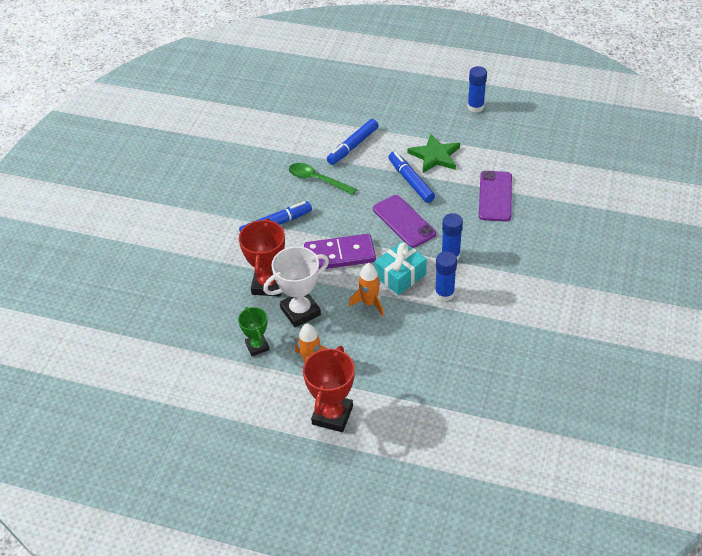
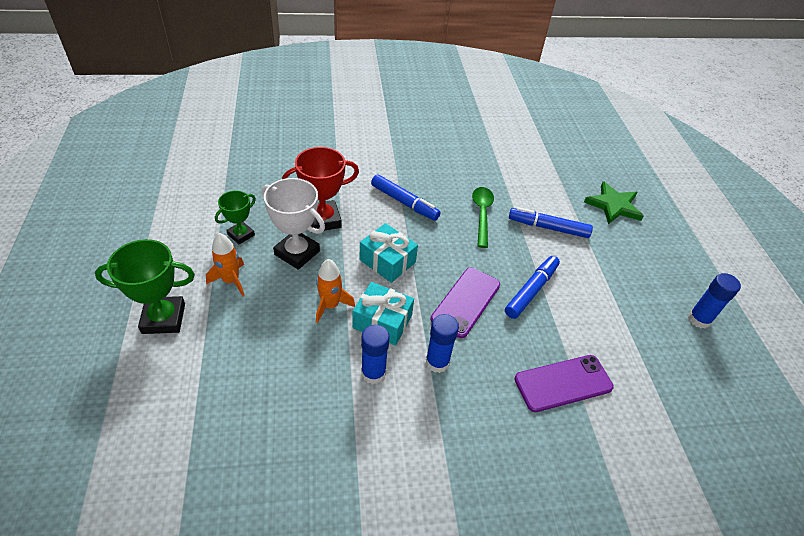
camera: 60 degrees right, 0 degrees up
(332, 415) = (163, 318): red trophy -> green trophy
(339, 255) = (387, 261): purple domino -> turquoise gift
(435, 156) = (586, 302): green star -> green star (613, 205)

